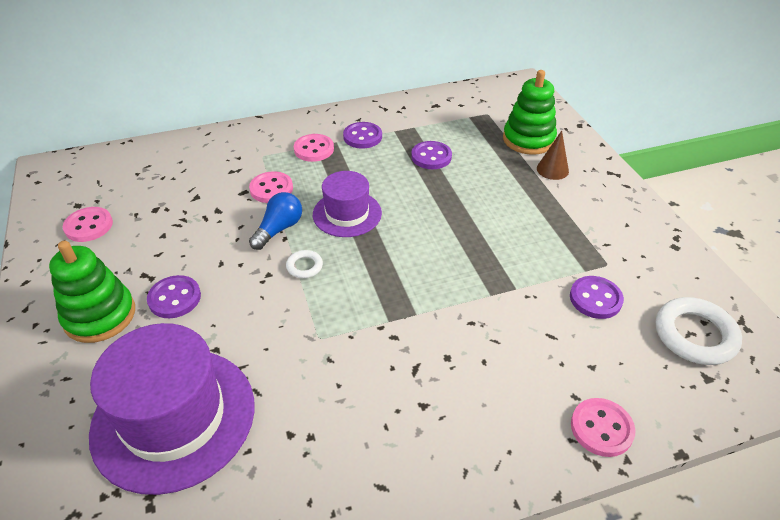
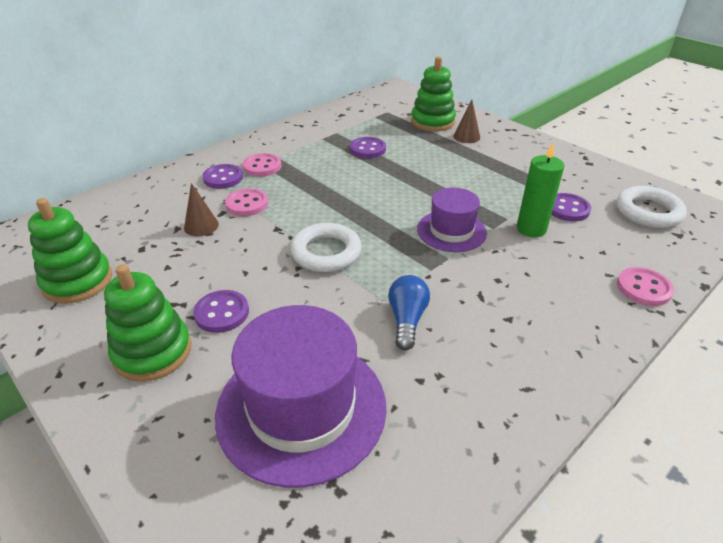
camera: 25 degrees left, 5 degrees down
(89, 226) = (77, 281): pink button -> green stacking toy
(217, 201) = (201, 226): none -> brown cone
(279, 229) = (279, 231): blue light bulb -> blue light bulb (407, 320)
(304, 266) = (326, 252): white ring -> white ring, size x1.99
(347, 214) = (331, 205): purple hat -> purple hat (451, 231)
(362, 137) = (298, 148): purple button -> purple button (223, 178)
(532, 310) = (531, 229): none -> green candle

